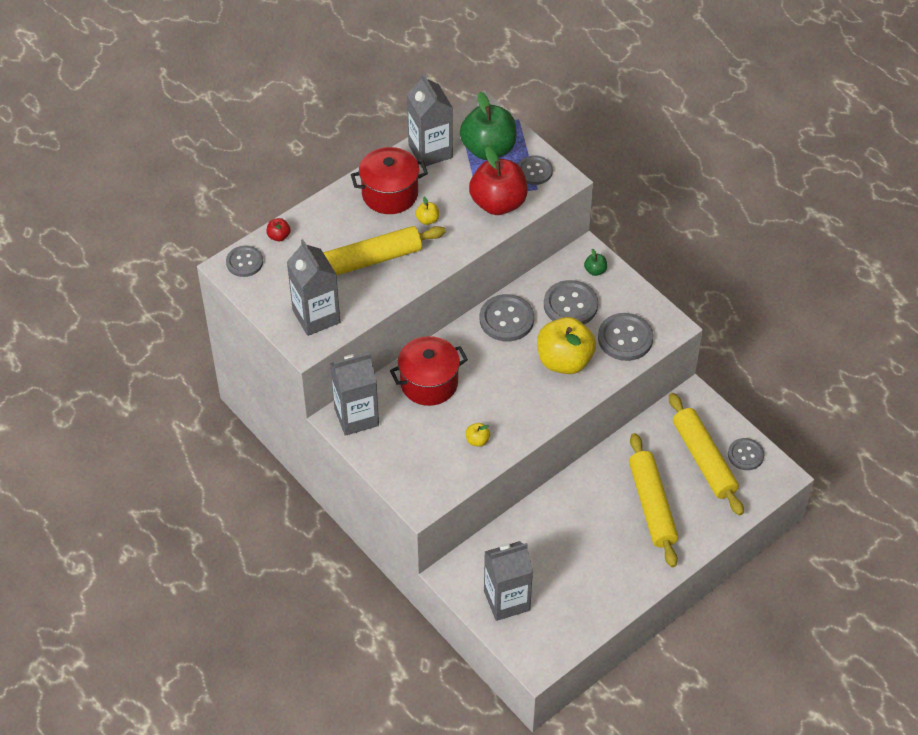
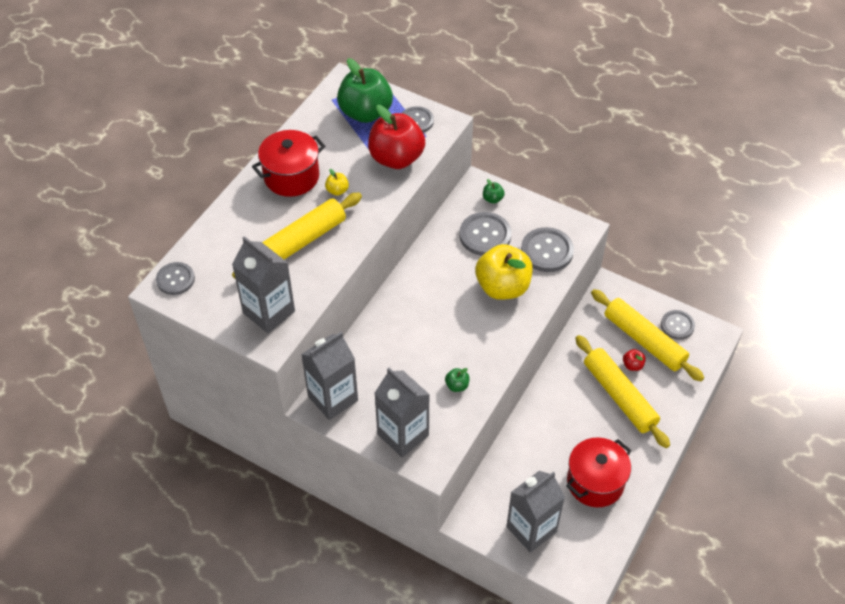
camera: 20 degrees left, 0 degrees up
(279, 236) = (200, 245): red apple -> red apple (632, 365)
(429, 383) = (388, 345): red pot -> red pot (595, 482)
(430, 151) = (313, 128): grey carton -> grey carton (403, 434)
(477, 440) = (457, 385): yellow apple -> green apple
(506, 319) = (433, 265): grey button -> none

